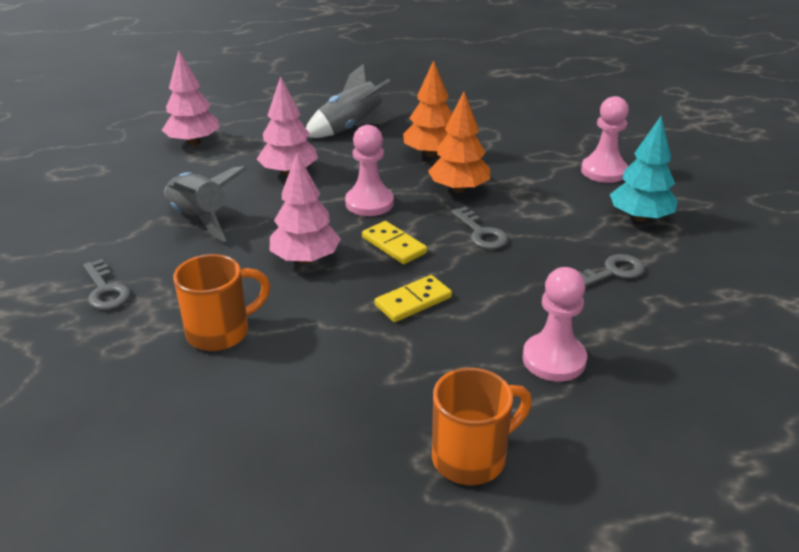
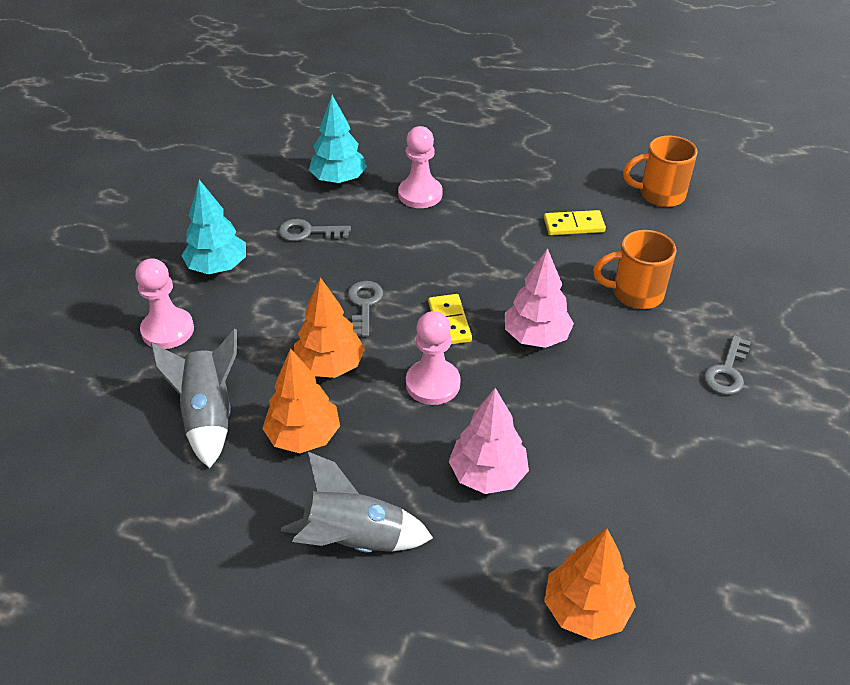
camera: 150 degrees left, 10 degrees up
(105, 290) = (727, 371): grey key -> grey key turned 150 degrees counterclockwise
(194, 142) = (585, 609): pink tree -> orange tree
(200, 219) = (618, 433): grey rocket -> grey rocket (208, 415)
(413, 301) = (475, 265): yellow domino -> yellow domino (574, 225)
(471, 457) = (517, 168): orange mug -> orange mug (660, 195)
(665, 340) = (339, 180): none -> turquoise tree

